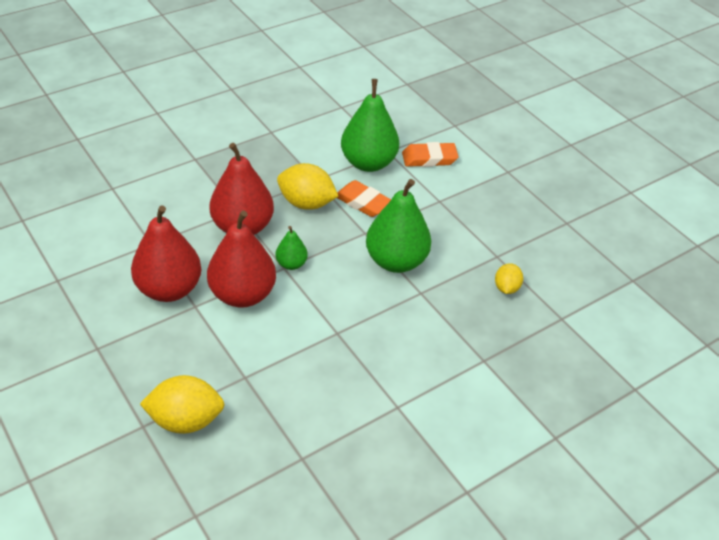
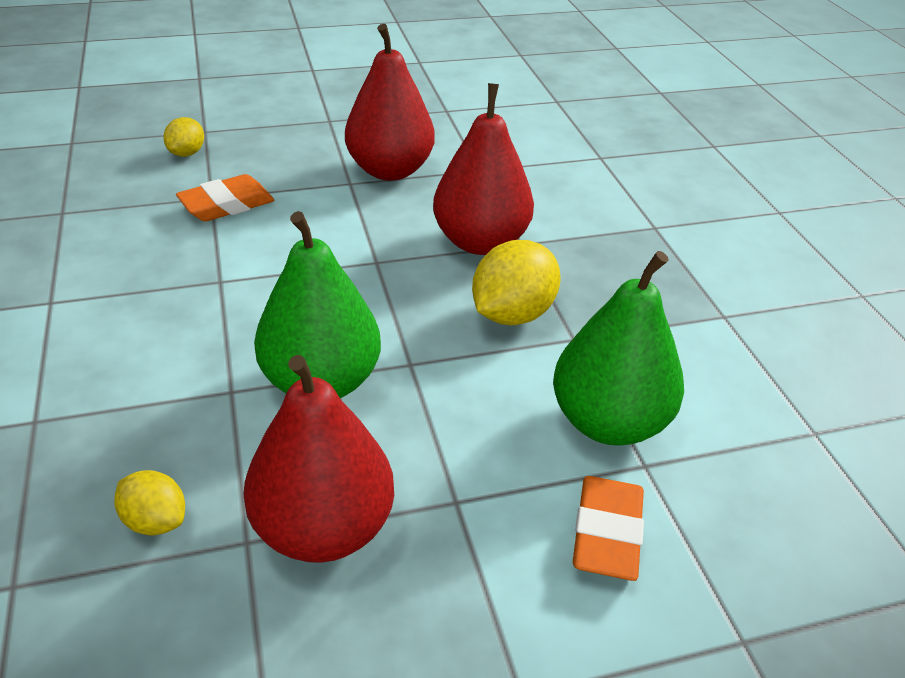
camera: 110 degrees right, 5 degrees down
(185, 420) = (187, 153): yellow lemon -> yellow lemon, size x0.57
(242, 295) = (346, 218): red pear -> red pear (323, 528)
(291, 264) = (379, 269): green pear -> none
(362, 202) = (491, 382): orange eraser -> orange eraser (227, 204)

